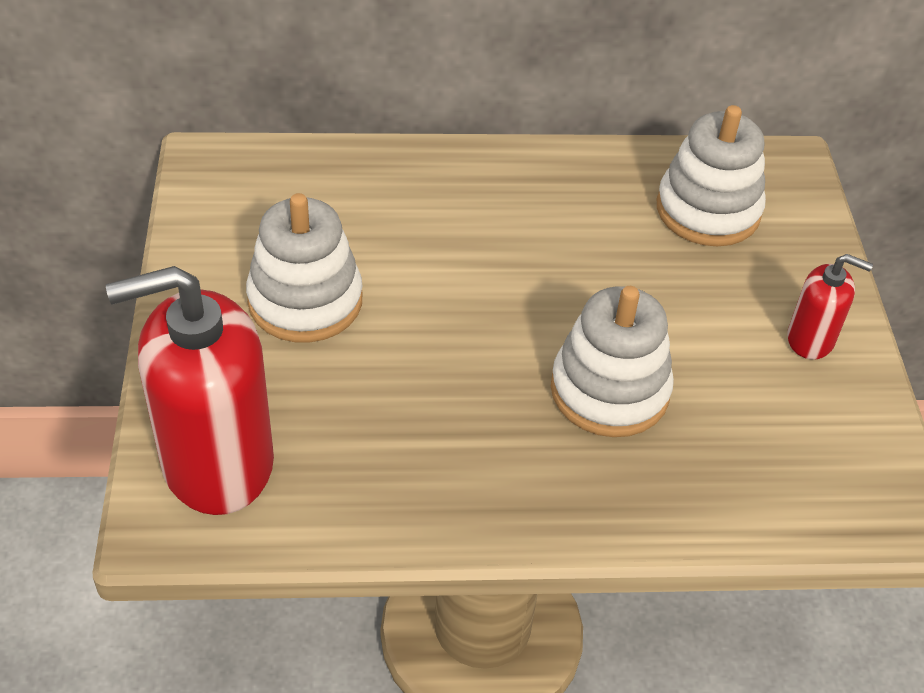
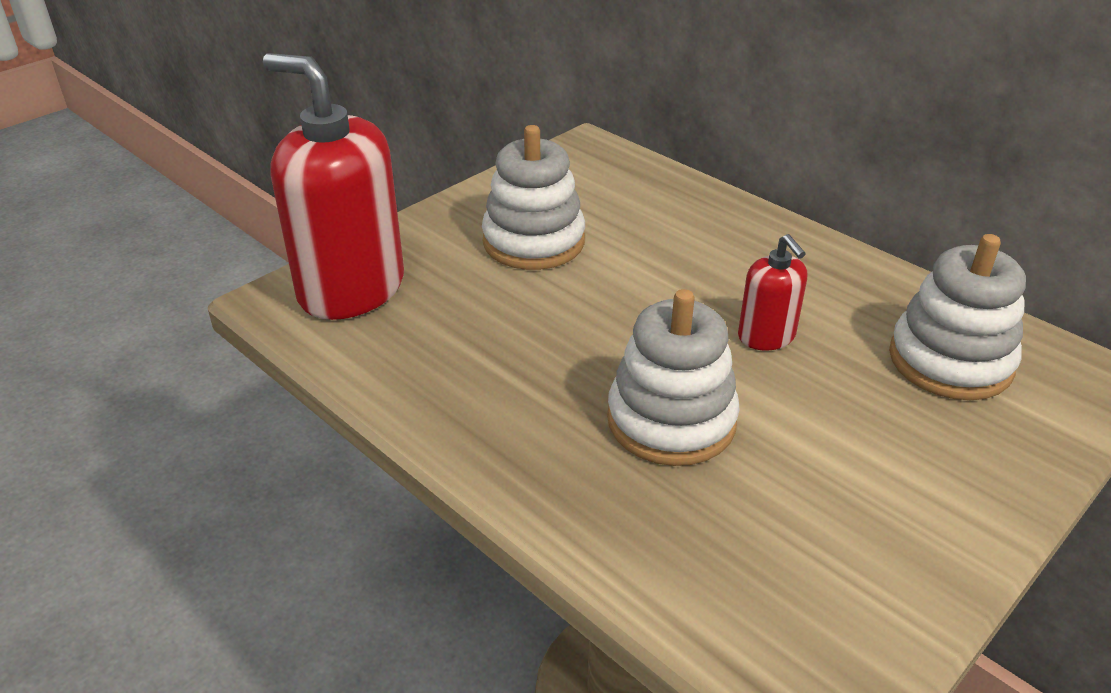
camera: 50 degrees right, 10 degrees down
(810, 339) = (924, 507): red soap dispenser -> red soap dispenser (766, 336)

